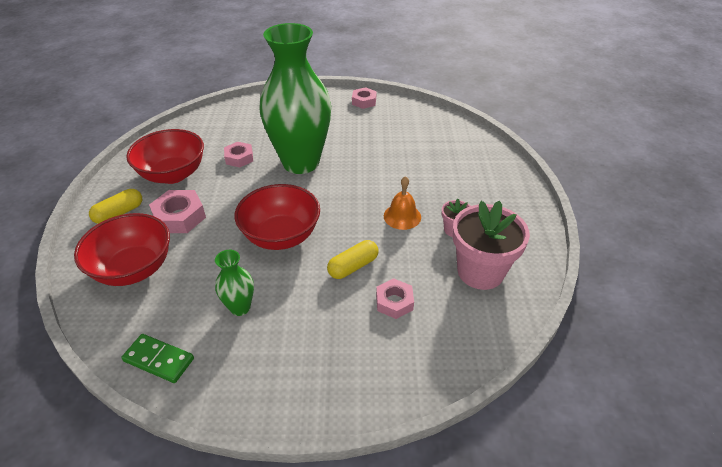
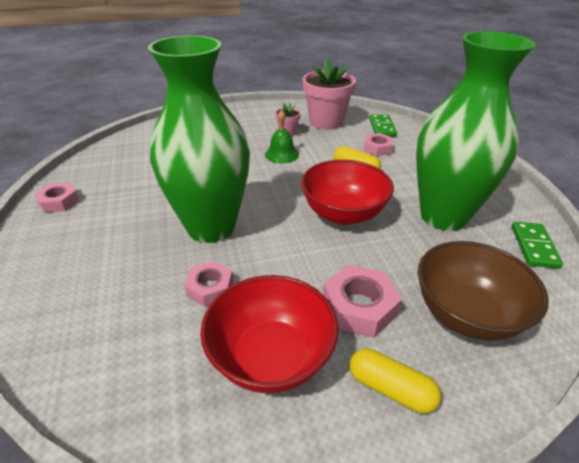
camera: 105 degrees left, 5 degrees down
(134, 269) = (466, 314): red bowl -> brown bowl
(240, 307) = (443, 216): green vase -> green vase, size x2.41
(402, 216) = (281, 154): orange bell -> green bell
(455, 329) = (382, 127): none -> green domino

